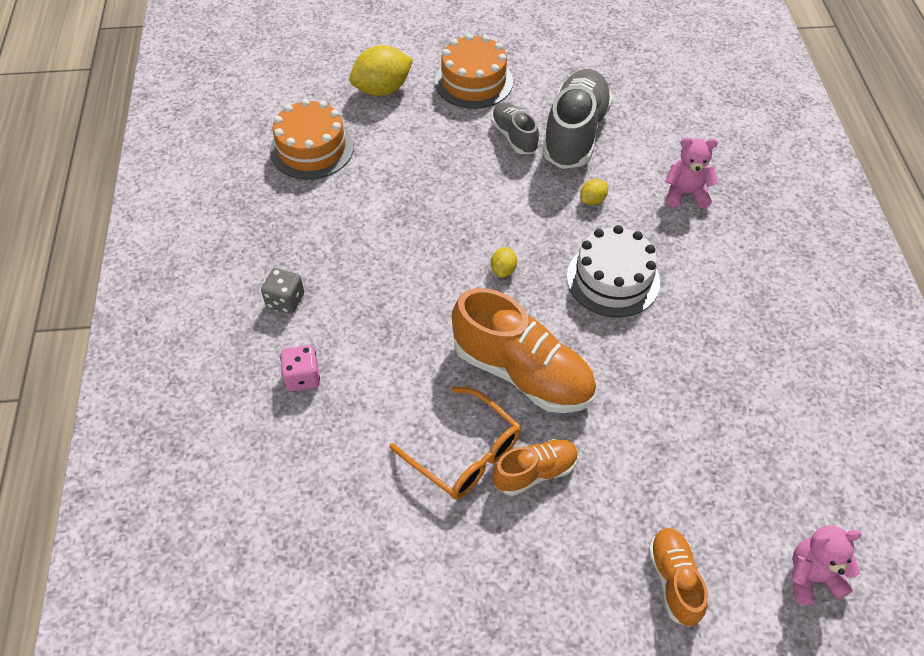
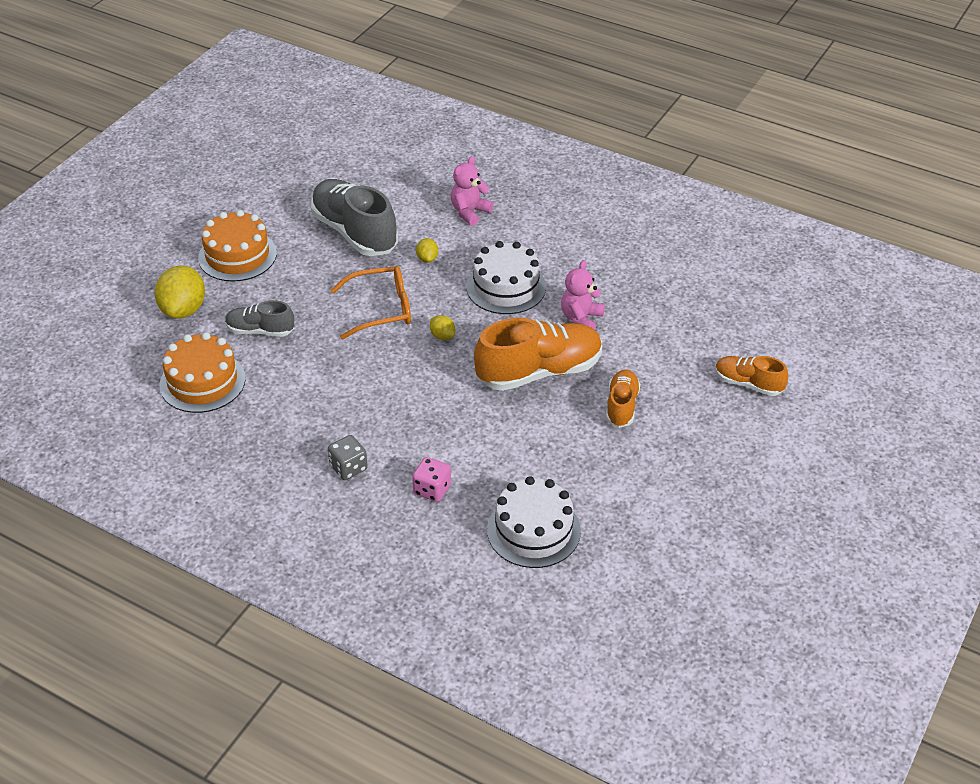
camera: 55 degrees left, 10 degrees down
(307, 491) = (533, 530): none -> white cake
(464, 453) = (576, 433): orange glasses -> orange glasses (381, 309)
(514, 137) = (321, 264): grey shoe -> grey shoe (260, 331)
(812, 577) = (792, 325): pink teddy bear -> pink teddy bear (581, 318)

